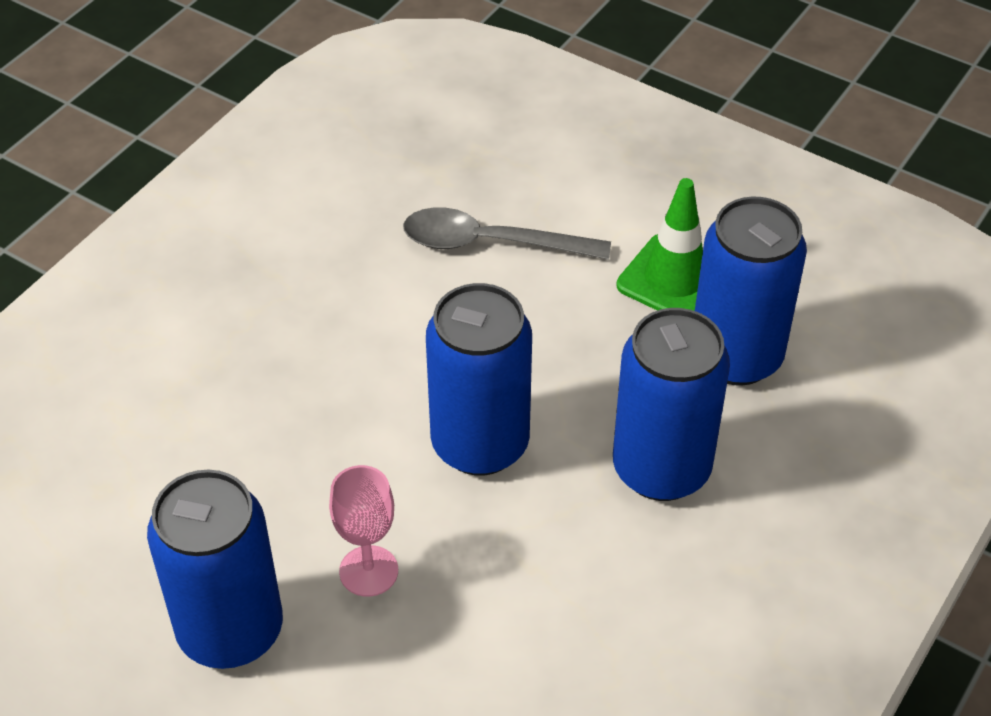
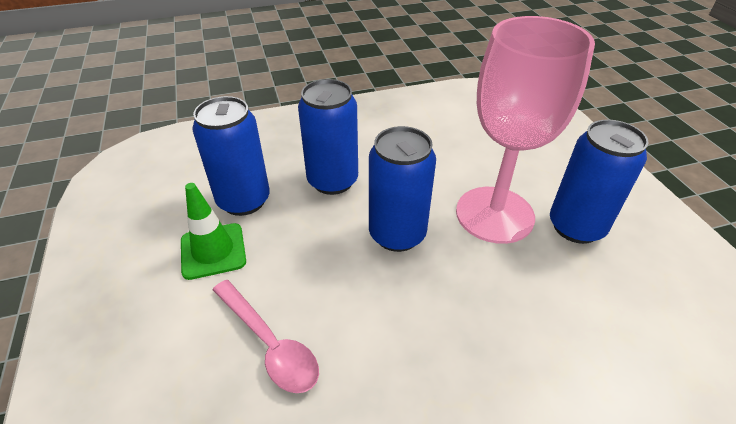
camera: 140 degrees left, 5 degrees down
(368, 571) = (494, 214): pink goblet -> pink goblet, size x2.47
(491, 243) = (269, 343): grey spoon -> pink spoon

